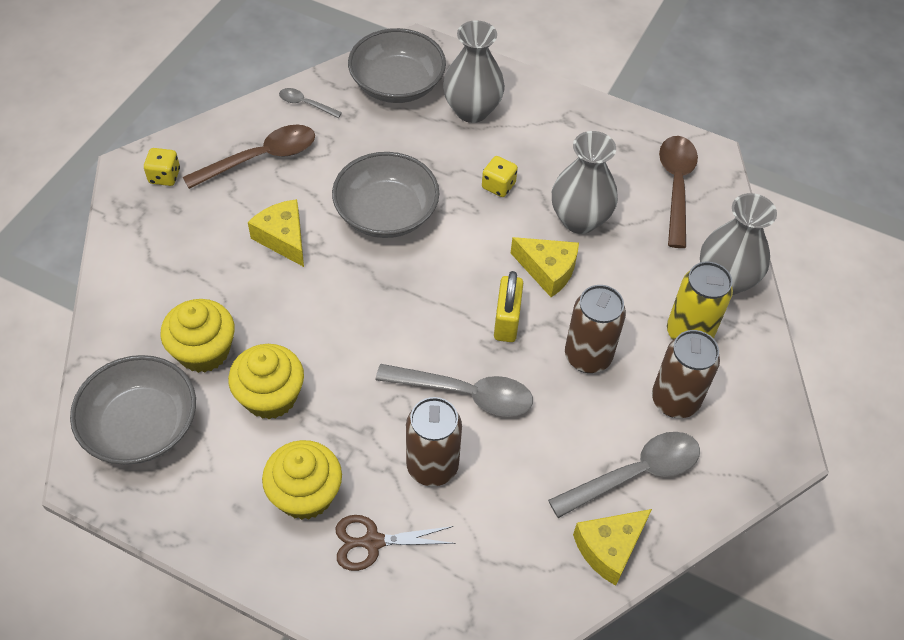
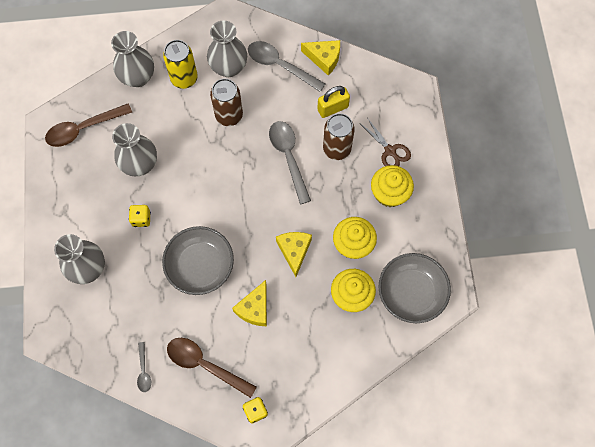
camera: 120 degrees left, 15 degrees up
(397, 84) = (92, 327): grey bowl -> none
(506, 321) = (232, 163): yellow padlock -> yellow padlock (333, 108)
(547, 270) = (186, 161): yellow cheese -> yellow cheese (294, 251)
(675, 400) = (229, 67): brown can -> grey vase

